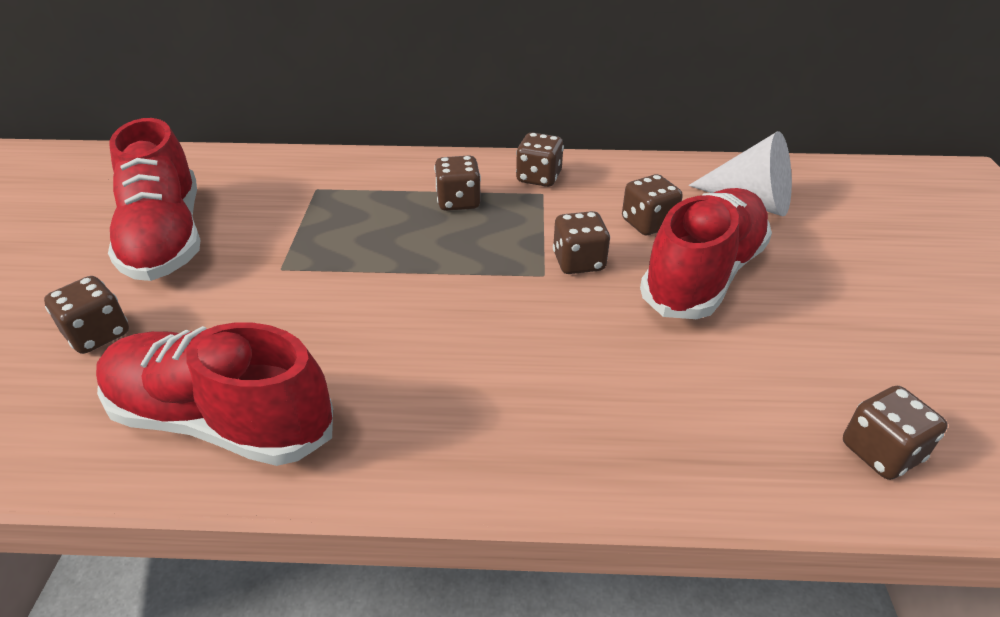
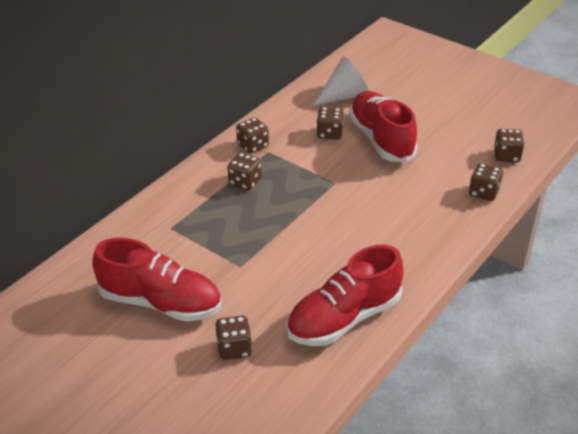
camera: 55 degrees left, 0 degrees up
(578, 262) = (336, 168): brown dice -> brown dice (483, 193)

